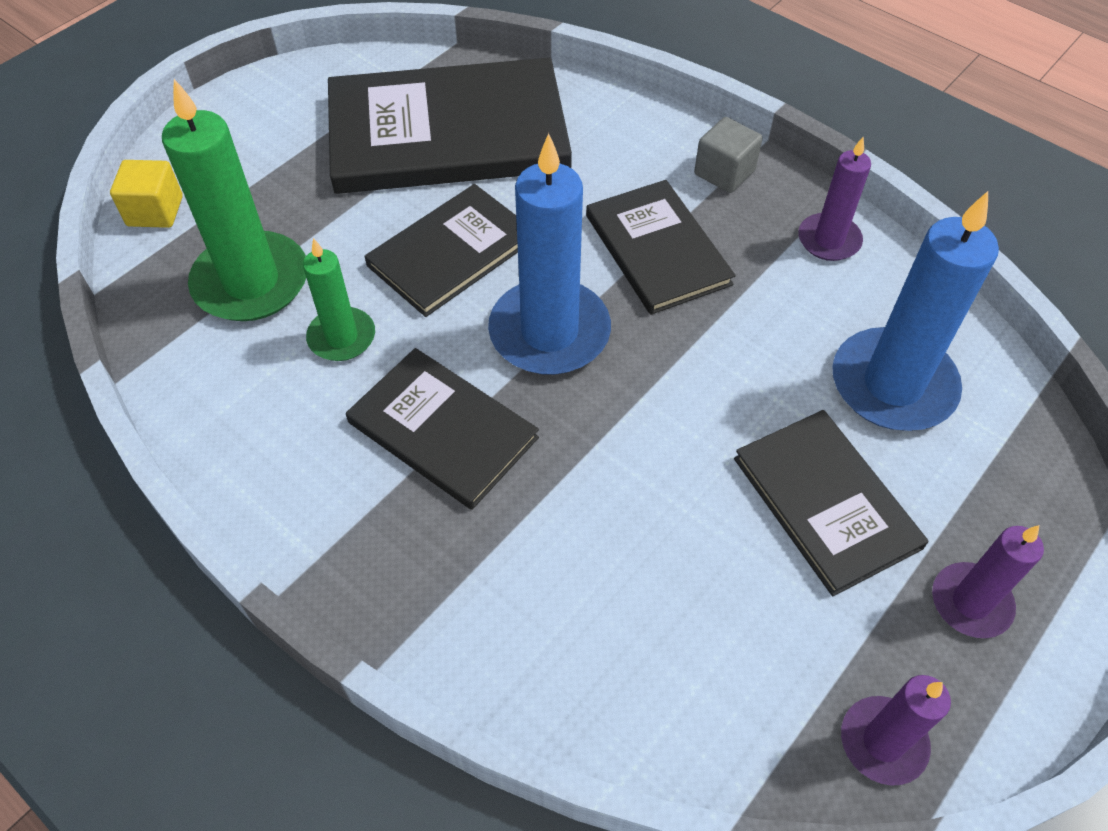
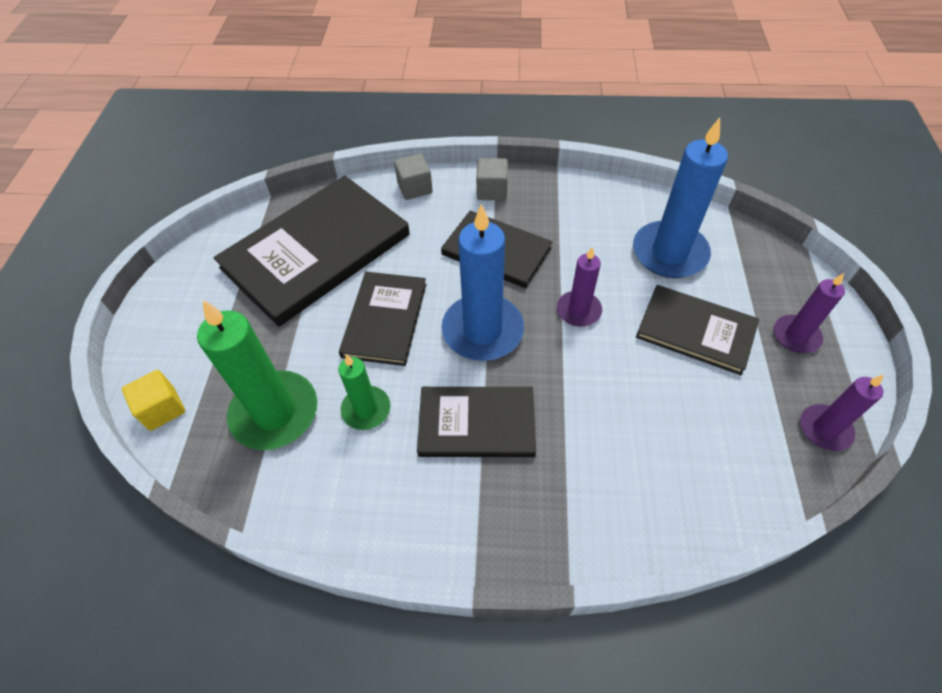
camera: 35 degrees left, 0 degrees up
(629, 119) = (415, 188): none -> grey cube
(829, 240) = (574, 198): purple candle -> purple candle (578, 310)

